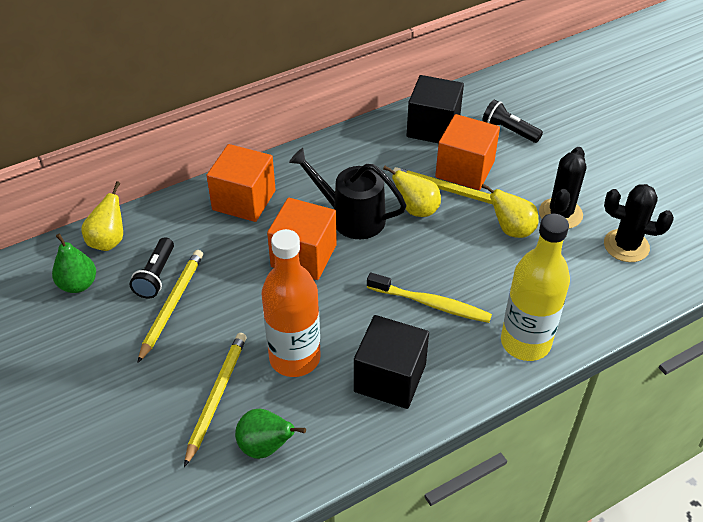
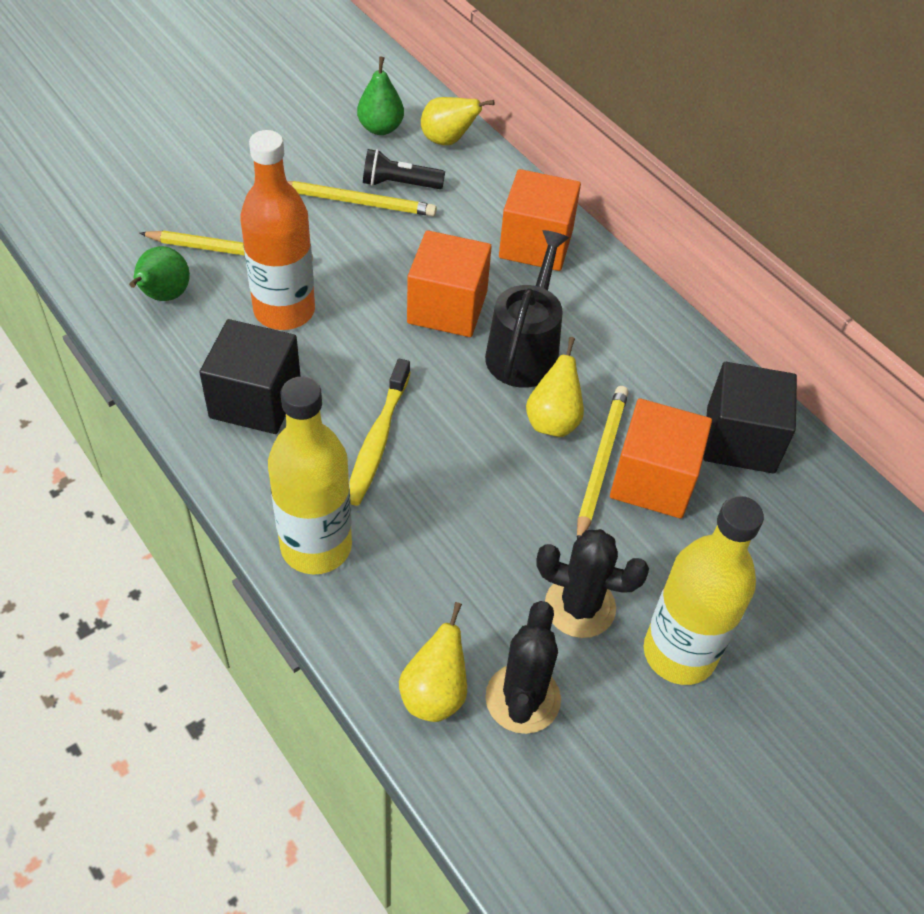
camera: 80 degrees right, 5 degrees up
(509, 130) = (765, 542): black flashlight -> none
(511, 230) = (532, 538): yellow pear -> yellow pear (434, 694)
(587, 176) = (679, 653): none -> yellow bottle

